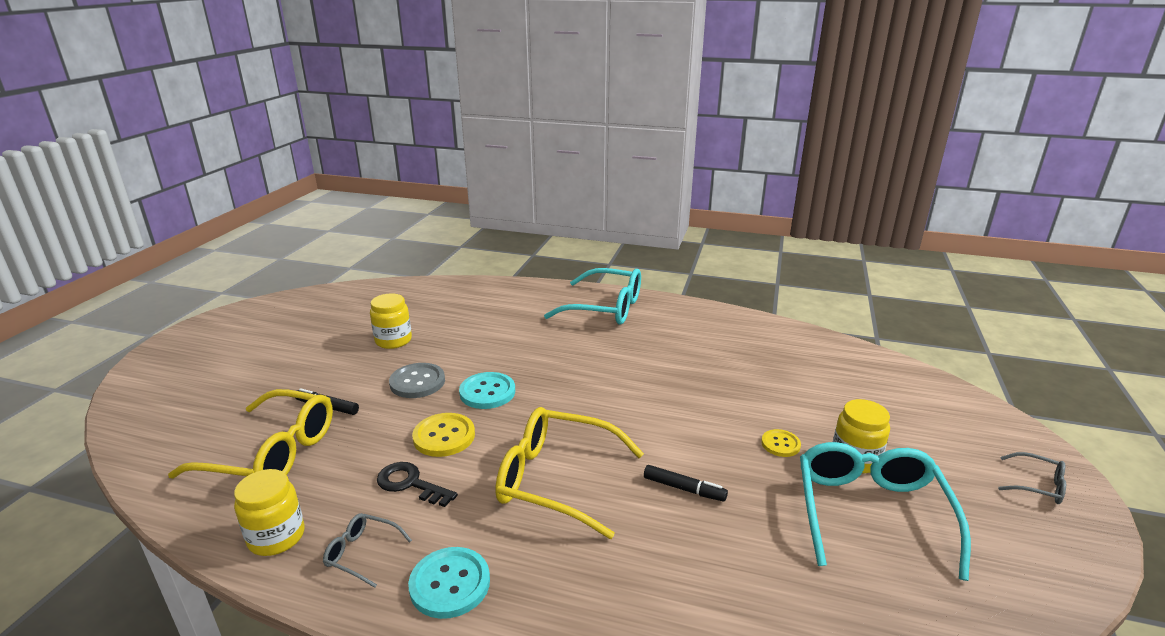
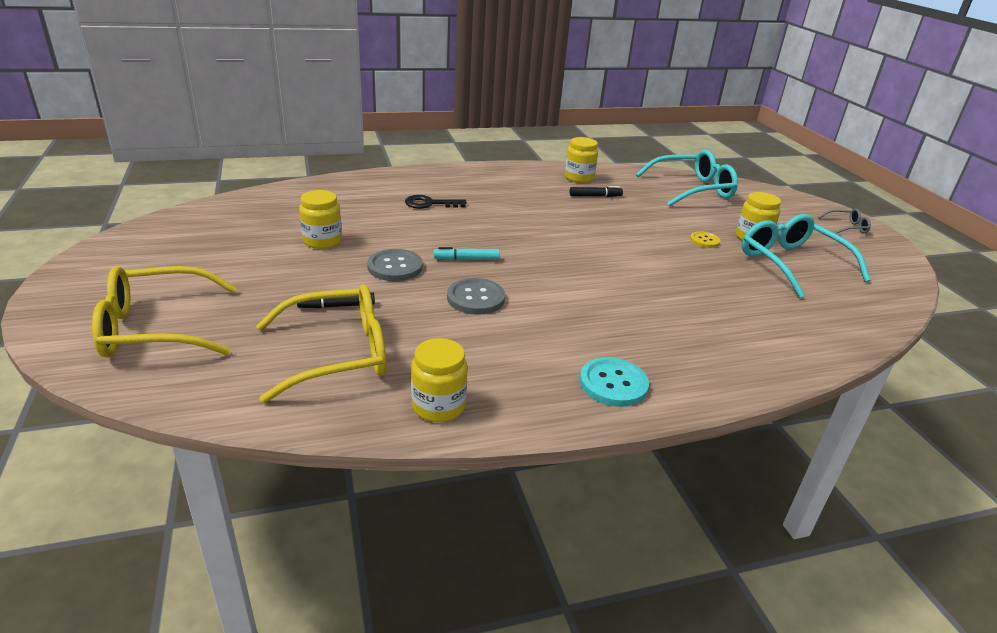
camera: 35 degrees left, 5 degrees up
(362, 553) = (525, 390): grey glasses -> none
(411, 484) = (496, 336): black key -> black key (430, 204)
(444, 436) = (475, 298): yellow button -> grey button
(487, 392) = (466, 259): turquoise button -> turquoise marker
(557, 480) = (598, 301): yellow glasses -> yellow glasses (156, 328)
(605, 308) = (478, 180): turquoise glasses -> turquoise glasses (692, 189)
(684, 489) = (682, 281): black marker -> black marker (595, 196)
(718, 327) = (579, 178): none -> yellow jar

